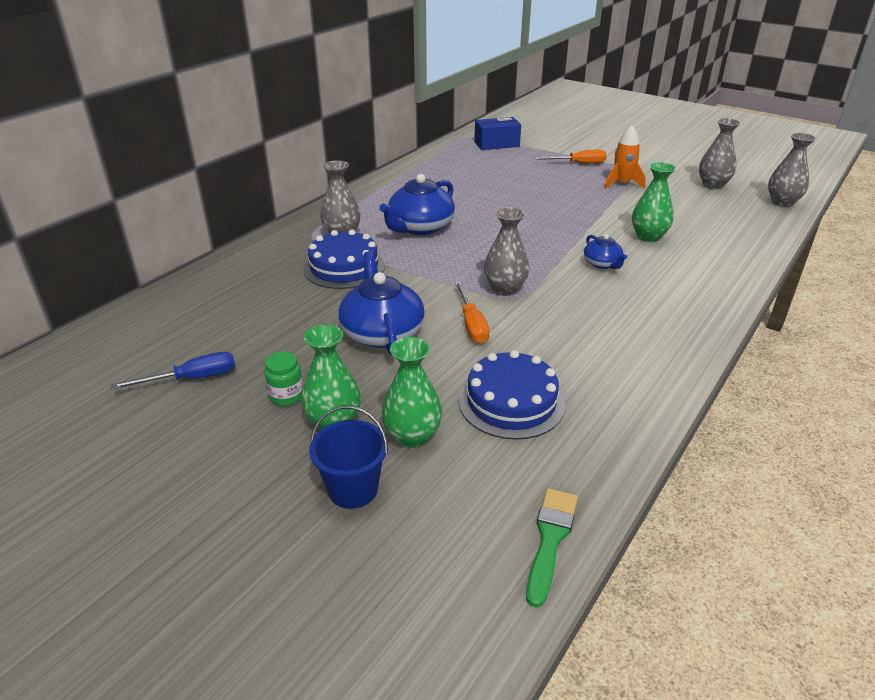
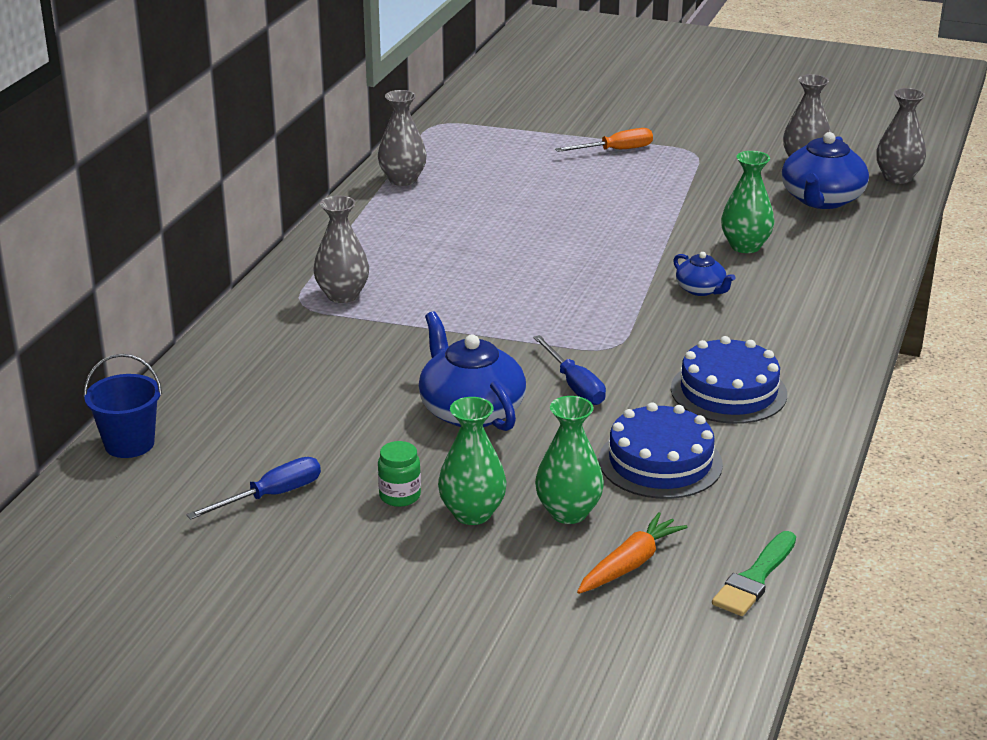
camera: 15 degrees left, 5 degrees down
(344, 267) = (373, 338): blue cake -> blue cake (728, 391)
(353, 489) = (533, 571): blue bucket -> blue bucket (129, 444)
(420, 227) = (443, 271): blue teapot -> blue teapot (821, 199)
(441, 499) = (630, 564): none -> orange carrot
(471, 324) = (574, 385): orange screwdriver -> blue screwdriver
(496, 144) = (486, 132): blue box -> none
(505, 289) = (594, 337): grey vase -> grey vase (402, 180)
(550, 539) = (755, 578): green brush -> green brush turned 150 degrees counterclockwise
(622, 183) = (686, 174): orange rocket -> none

